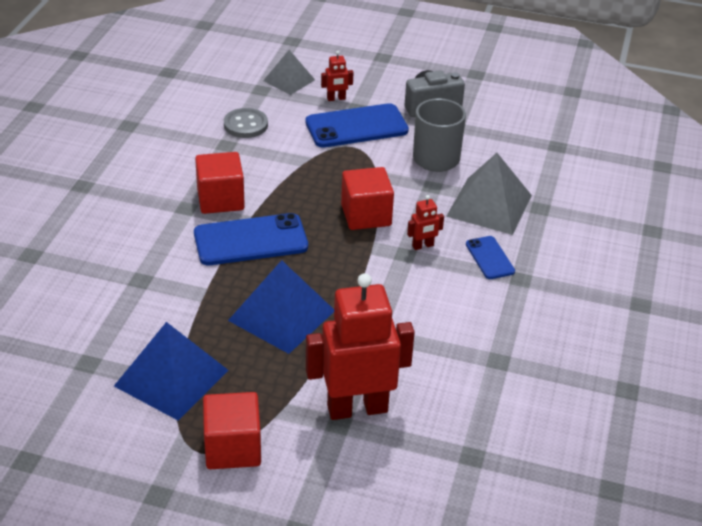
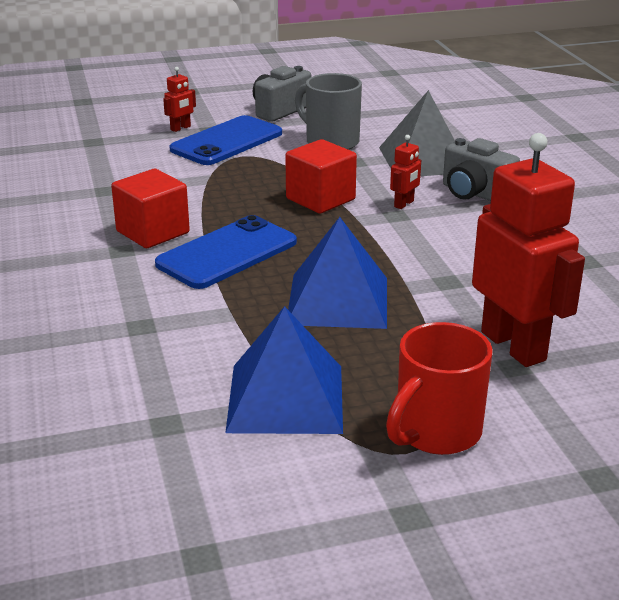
camera: 30 degrees left, 10 degrees down
(233, 448) = (436, 433): red cube -> red mug
(245, 125) = (109, 170): grey button -> none
(289, 80) = (114, 128): grey pyramid -> none
(357, 408) = (514, 346): red robot -> red robot turned 105 degrees clockwise
(490, 258) = (475, 193): blue phone -> grey camera

